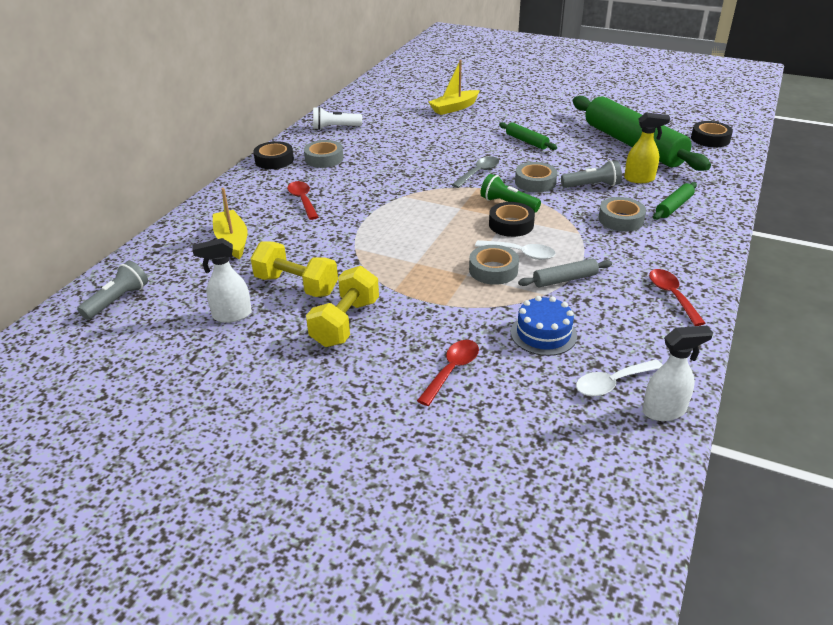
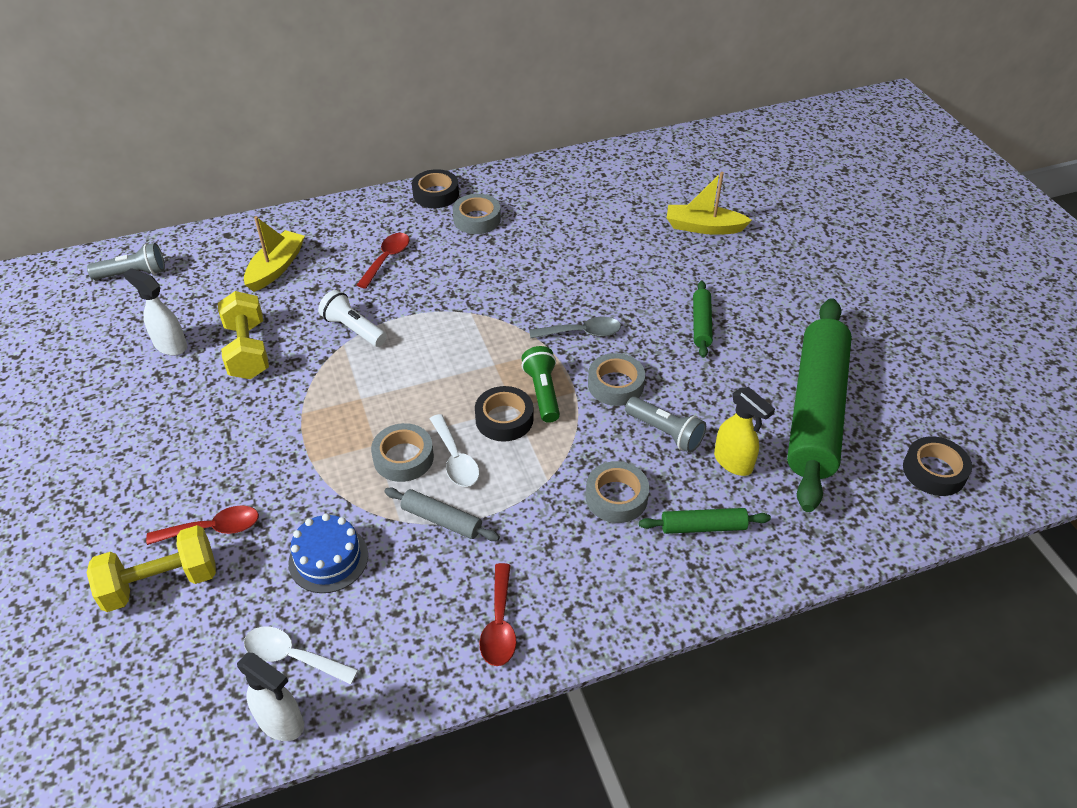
camera: 45 degrees right, 10 degrees up
(335, 127) = (546, 184): white flashlight -> white flashlight (353, 329)
(345, 323) = (221, 417): yellow dumbbell -> yellow dumbbell (161, 583)
(672, 296) = (499, 624): red spoon -> red spoon turned 150 degrees clockwise

